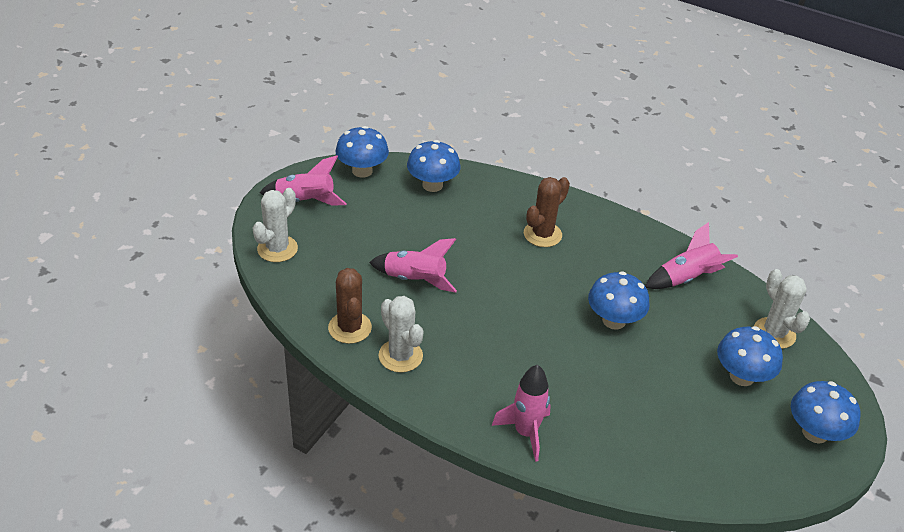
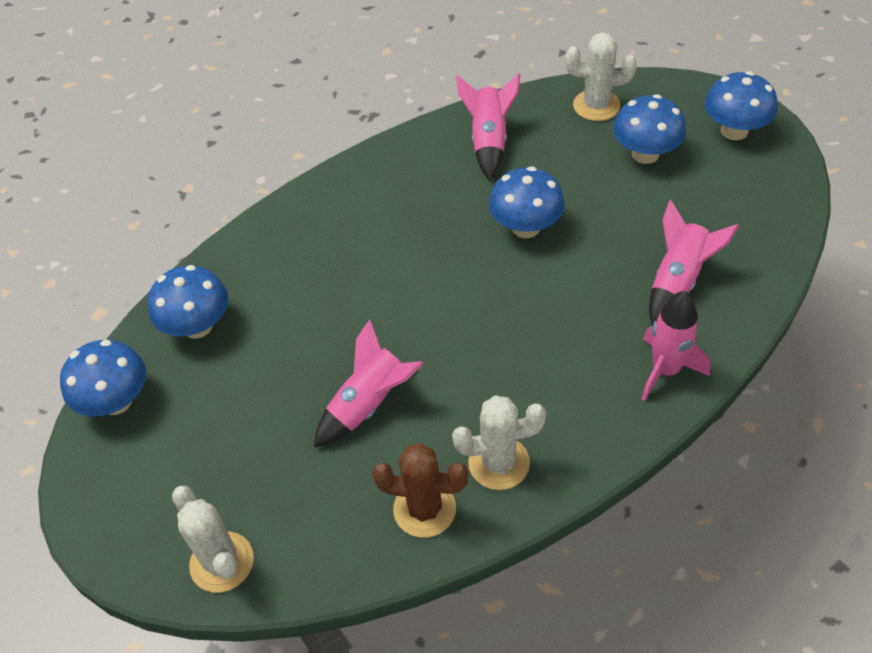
camera: 60 degrees left, 10 degrees up
(305, 201) = (138, 495): pink rocket -> pink rocket (678, 280)
(542, 234) = (355, 242): brown cactus -> none

